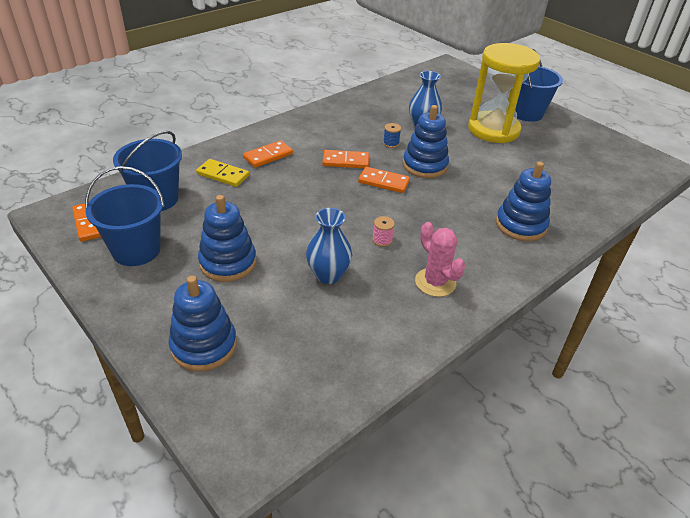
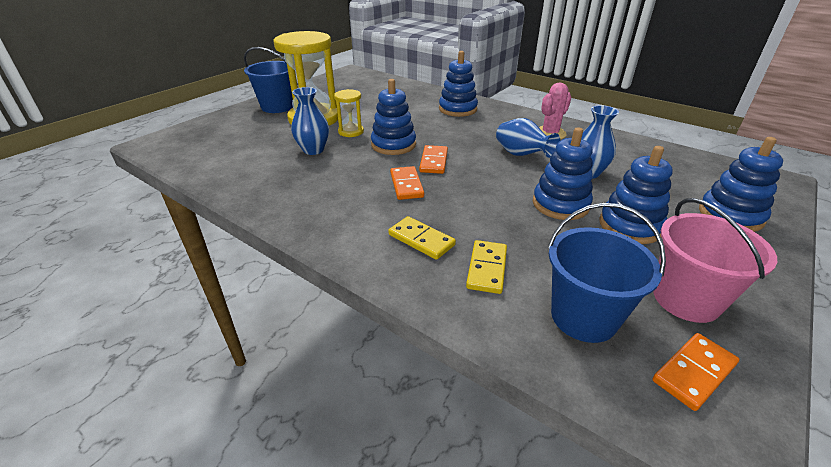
camera: 100 degrees left, 5 degrees down
(136, 250) = (686, 299): blue bucket -> pink bucket
(268, 156) = (421, 240): orange domino -> yellow domino
(279, 234) = (560, 204): none -> blue stacking toy
(382, 240) = (521, 155): pink spool -> blue vase
(391, 143) = (357, 163): blue spool -> none
(459, 146) = (351, 132): none -> yellow hourglass

